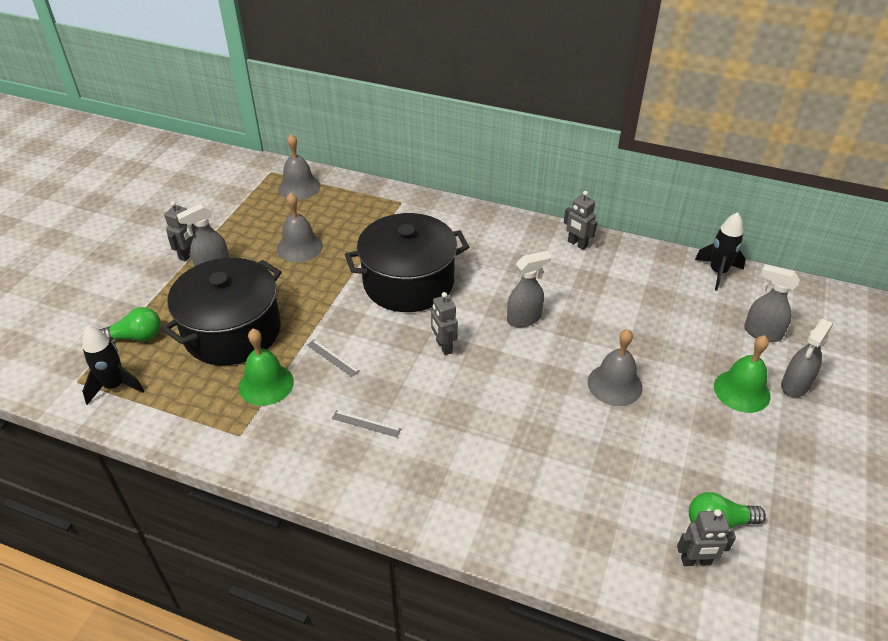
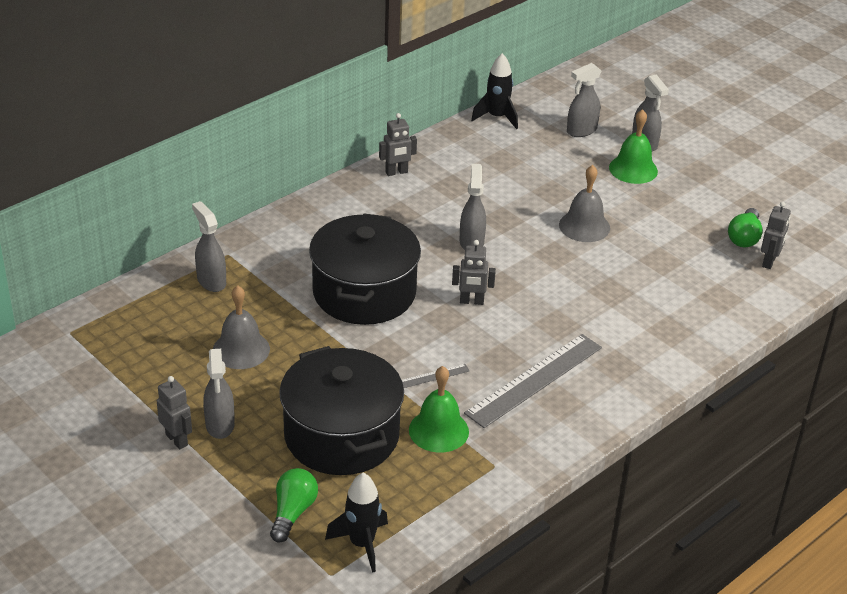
camera: 65 degrees left, 5 degrees down
(299, 187) = (126, 318): grey bell -> none
(365, 206) = (211, 281): none -> grey spray bottle
(366, 423) = (534, 380): grey ruler -> grey ruler, size x2.42

